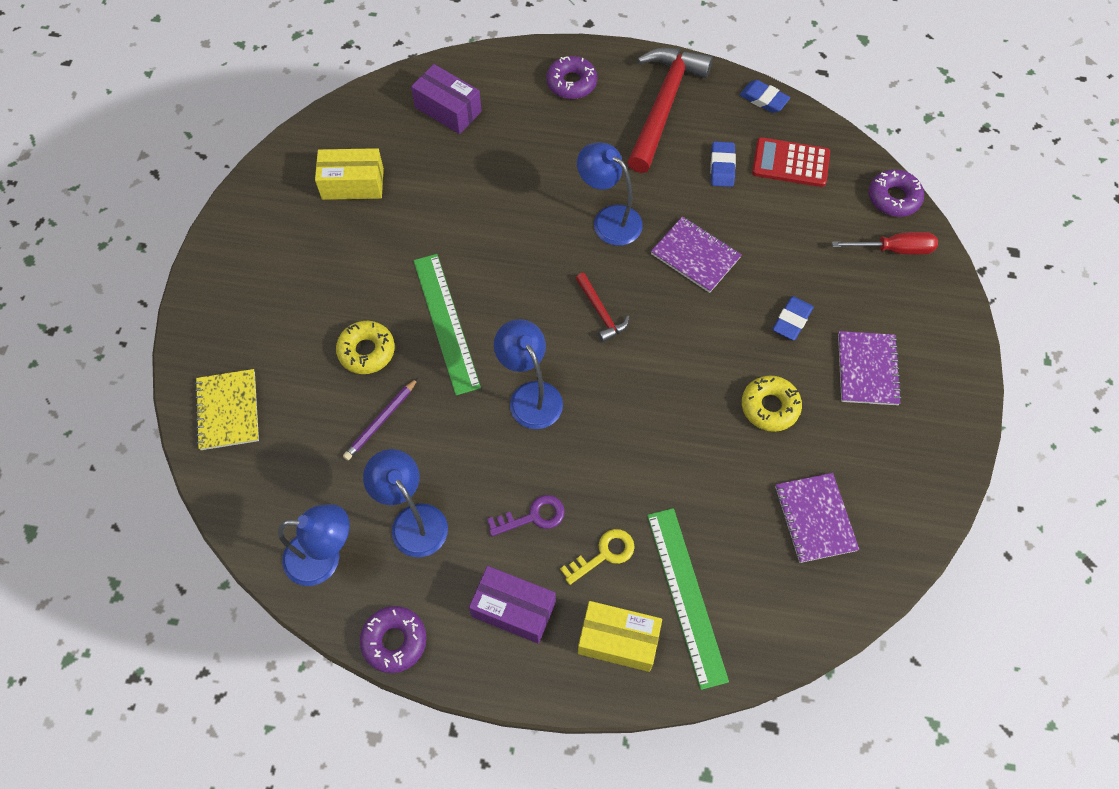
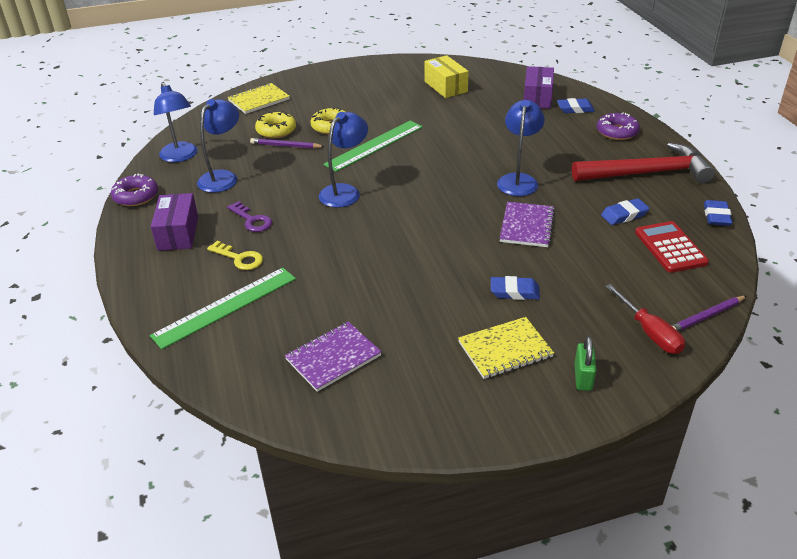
camera: 65 degrees right, 25 degrees down
(499, 90) = (575, 109): none -> blue eraser
(601, 312) = (436, 199): red hammer -> none
(618, 640) = (174, 284): yellow box -> none
(770, 407) = (421, 302): yellow donut -> yellow donut (276, 130)
(867, 369) = (505, 349): purple notebook -> yellow notebook
(894, 198) = (706, 317): purple donut -> purple pencil
(926, 329) = (583, 377): none -> green padlock

